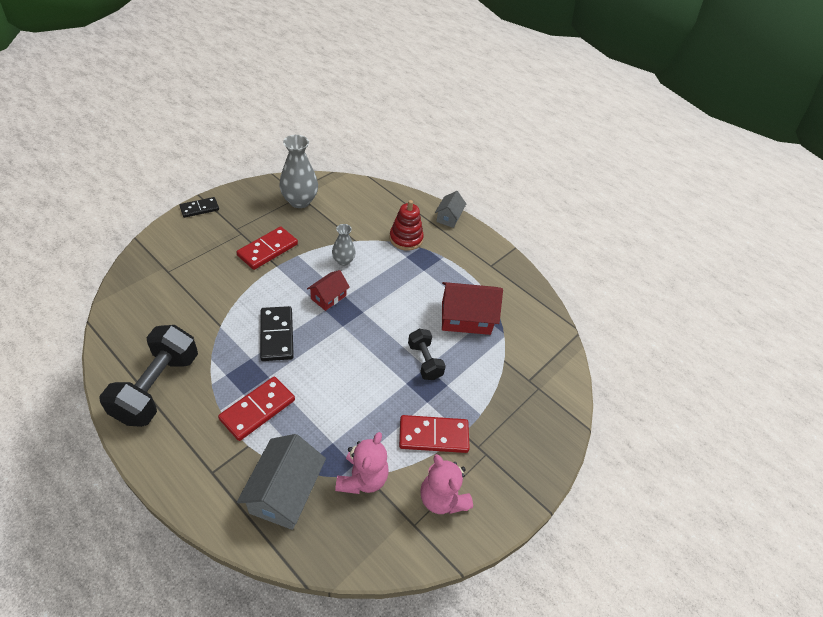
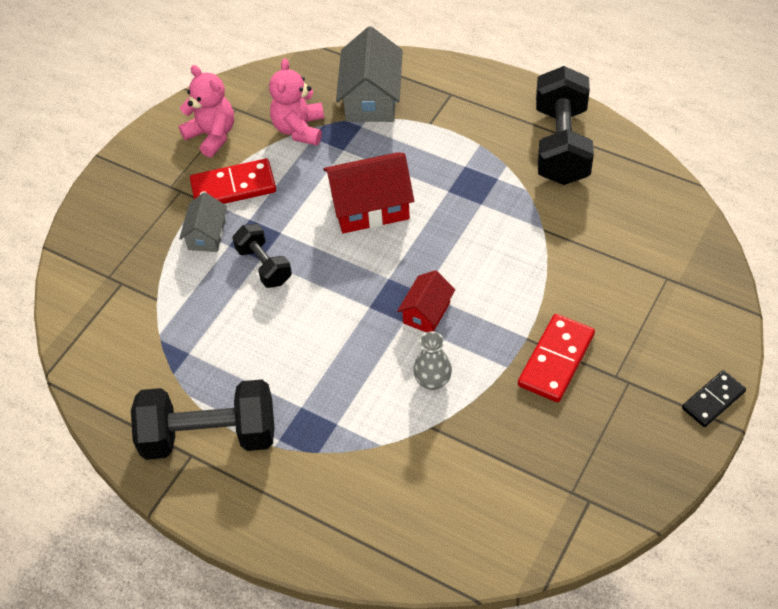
camera: 175 degrees right, 5 degrees up
(258, 410) = (439, 156): red domino -> none
(277, 335) = (466, 240): black domino -> none
(299, 201) = (565, 479): grey vase -> none
(406, 239) = (348, 461): red stacking toy -> none
(449, 217) = (284, 541): grey house -> grey house (206, 235)
(466, 318) = (219, 344): red house -> red house (370, 207)
(479, 271) = (209, 436): none -> black dumbbell

